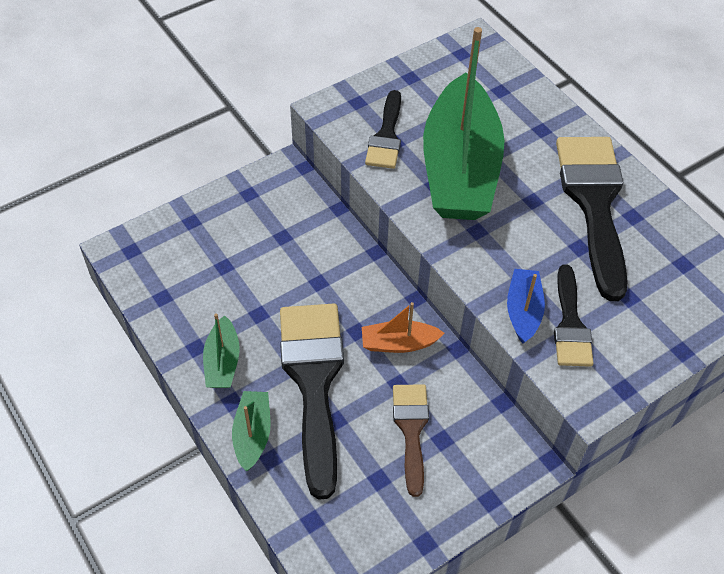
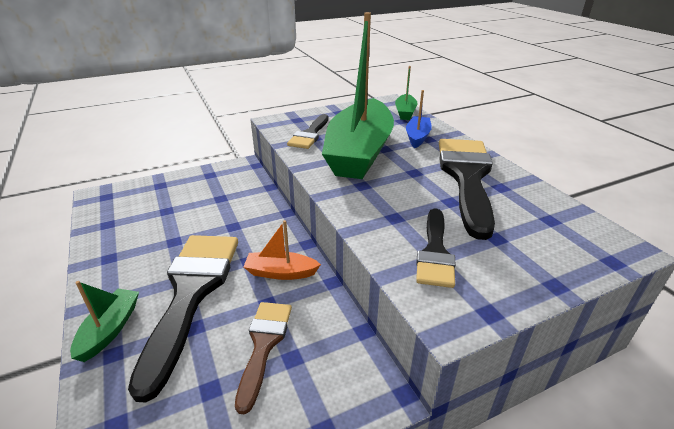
camera: 10 degrees right, 20 degrees down
(222, 362) = (122, 270): green boat -> green boat (405, 112)
(523, 311) = (389, 238): blue boat -> blue boat (417, 137)

